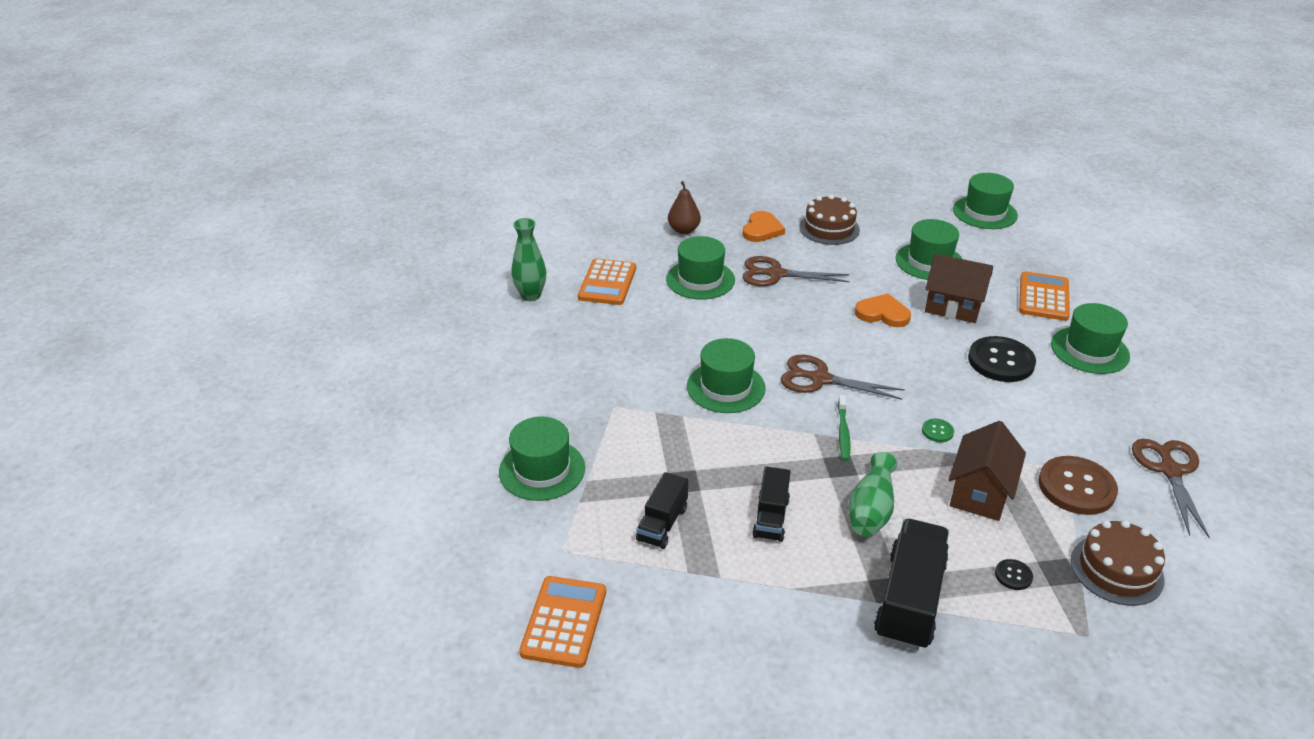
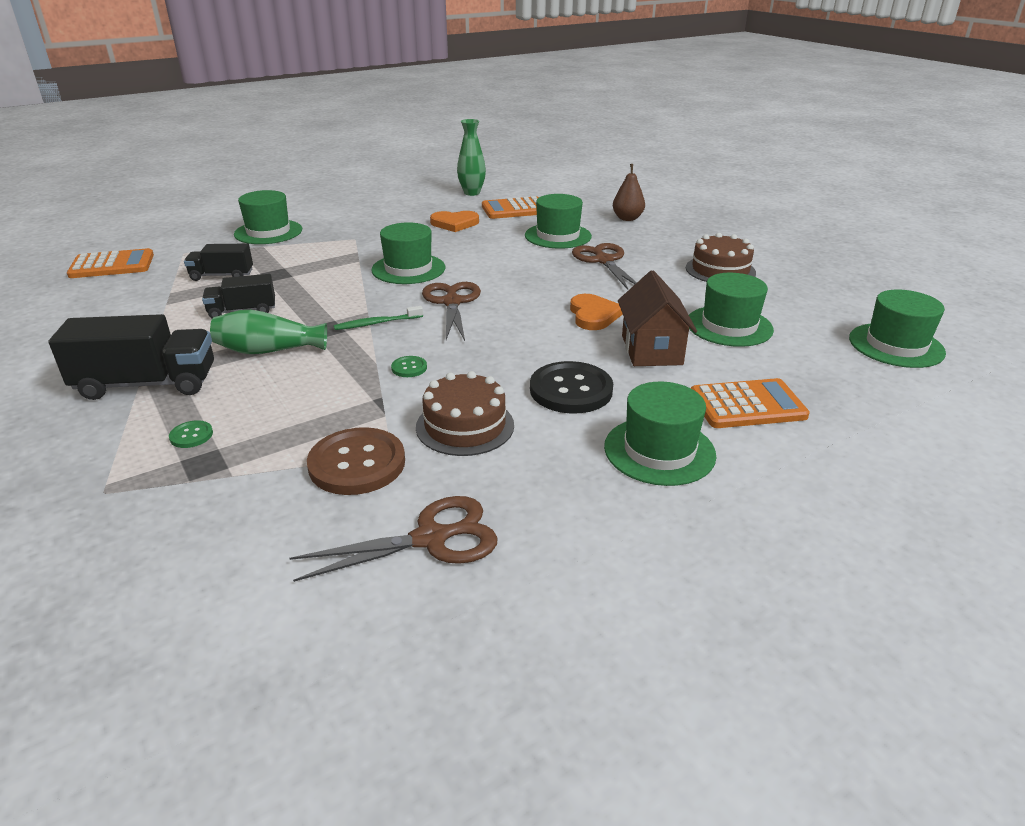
camera: 65 degrees right, 5 degrees down
(762, 229) = (673, 244): orange heart -> orange heart (454, 223)
(980, 493) = (318, 402): brown house -> none
(1013, 575) = (191, 435): black button -> green button
(1116, 570) = (214, 505): brown cake -> brown cake (465, 426)

